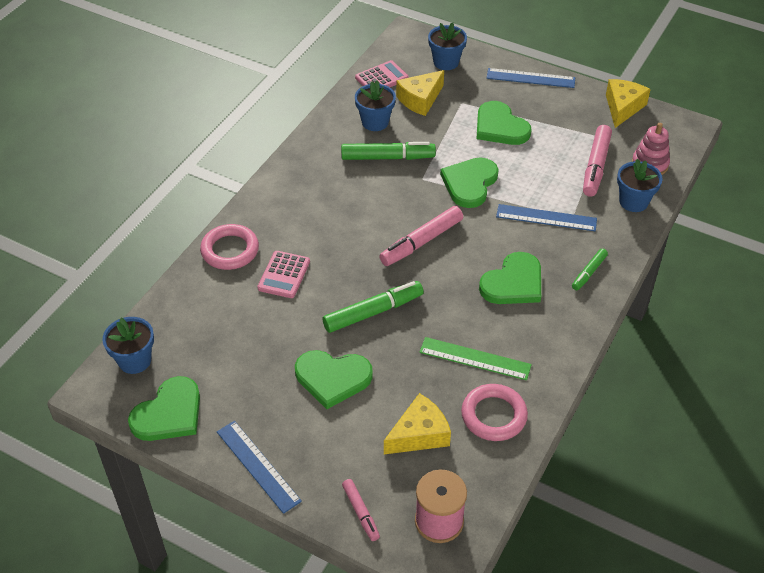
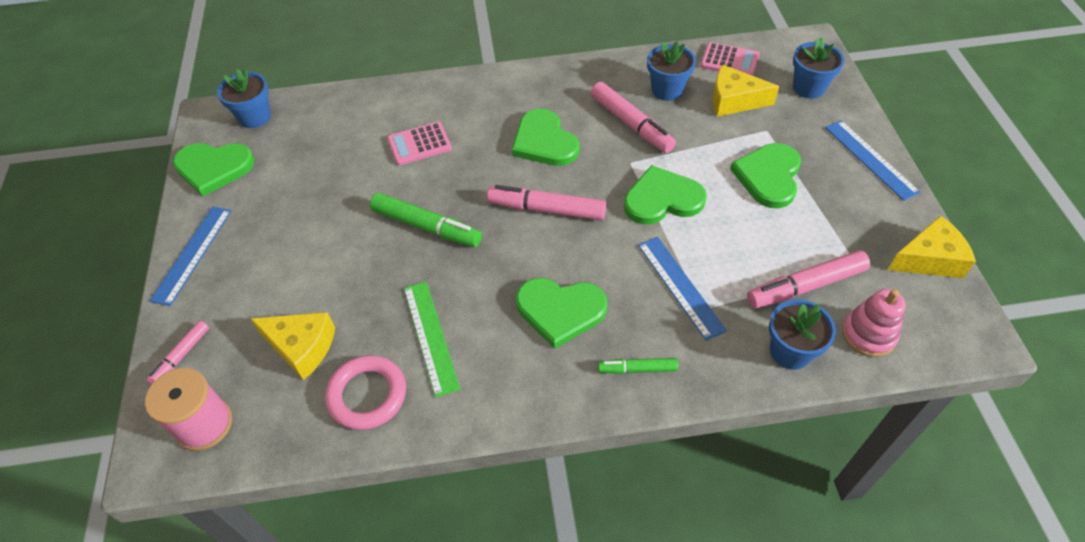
camera: 55 degrees right, 5 degrees up
(230, 250) = (418, 97): pink ring -> none
(332, 378) = (325, 245): green heart -> green heart (544, 141)
(387, 157) = (631, 124): green marker -> pink marker

